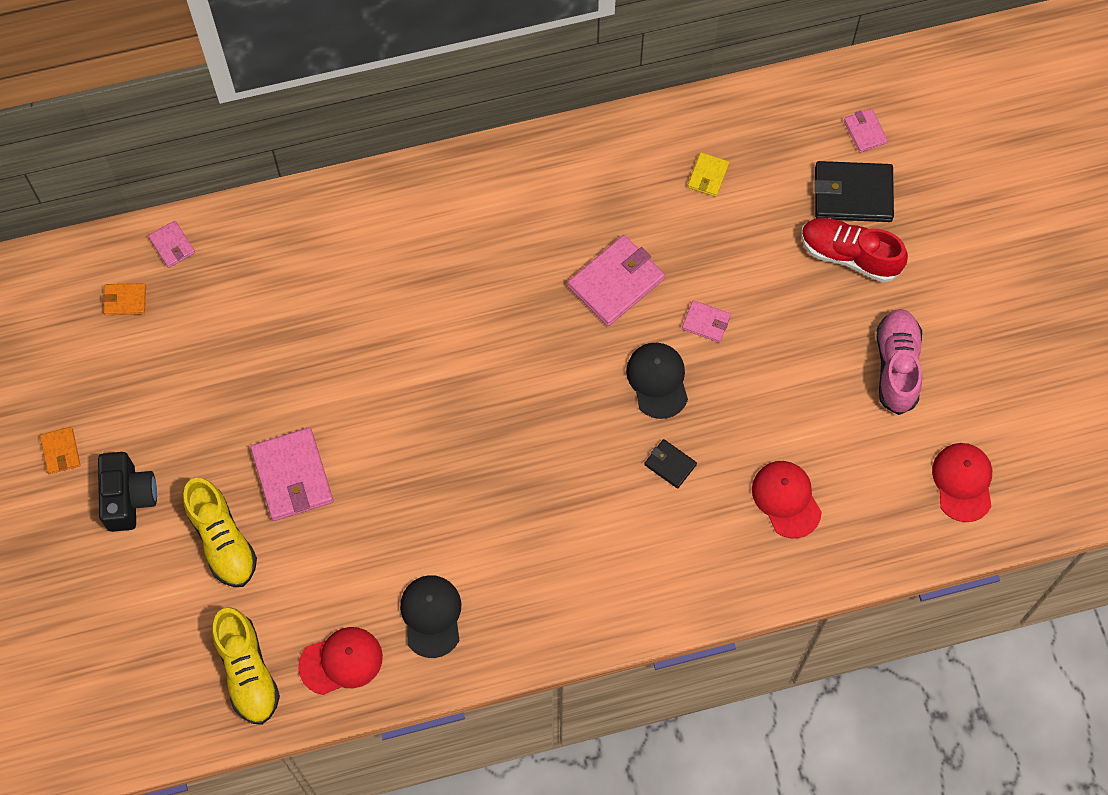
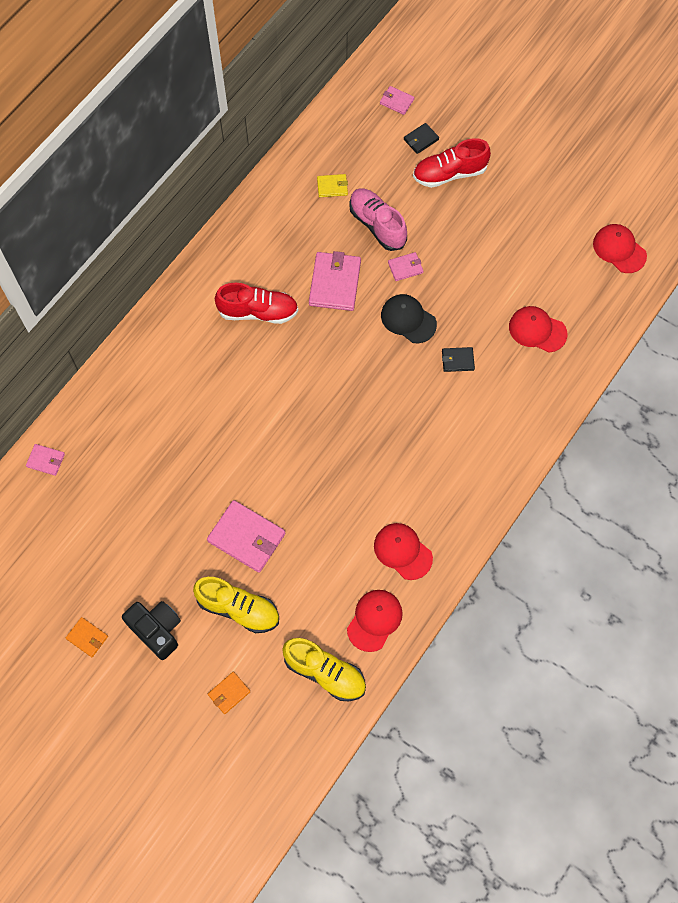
camera: 40 degrees left, 0 degrees up
(125, 300) = (45, 515): orange wallet -> orange wallet (229, 693)
(431, 616) = (402, 551): black cap -> red cap
(509, 253) = (258, 312): none -> red shoe
(708, 176) = (332, 187): yellow wallet -> yellow wallet turned 75 degrees counterclockwise
(852, 194) = (421, 139): black wallet -> black wallet, size x0.52
(897, 366) = (529, 214): pink shoe -> pink shoe (377, 225)

